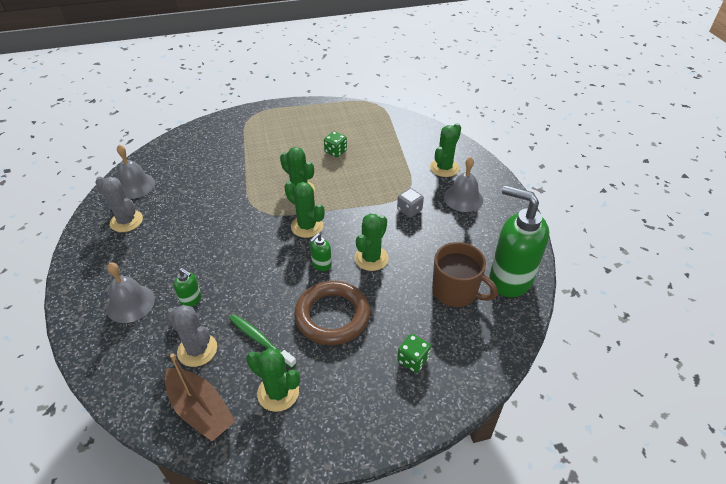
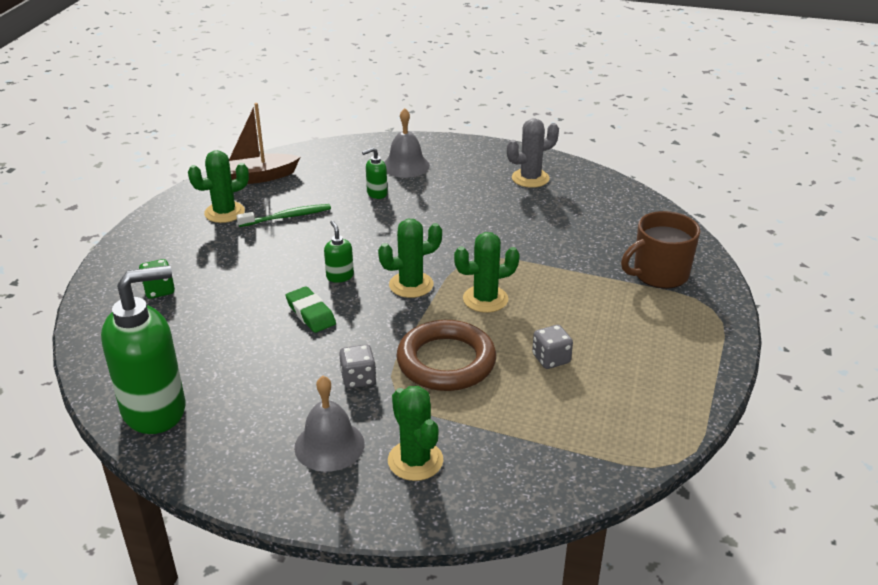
camera: 120 degrees right, 10 degrees down
(135, 186) = (593, 191): grey bell -> none
(197, 350) = (314, 186): grey cactus -> none
(332, 316) = (265, 262): brown ring -> brown ring (446, 361)
(335, 151) = (551, 359): green dice -> grey dice
(371, 258) = (311, 313): green cactus -> green eraser
(456, 291) = (194, 356): brown mug -> brown mug (659, 274)

